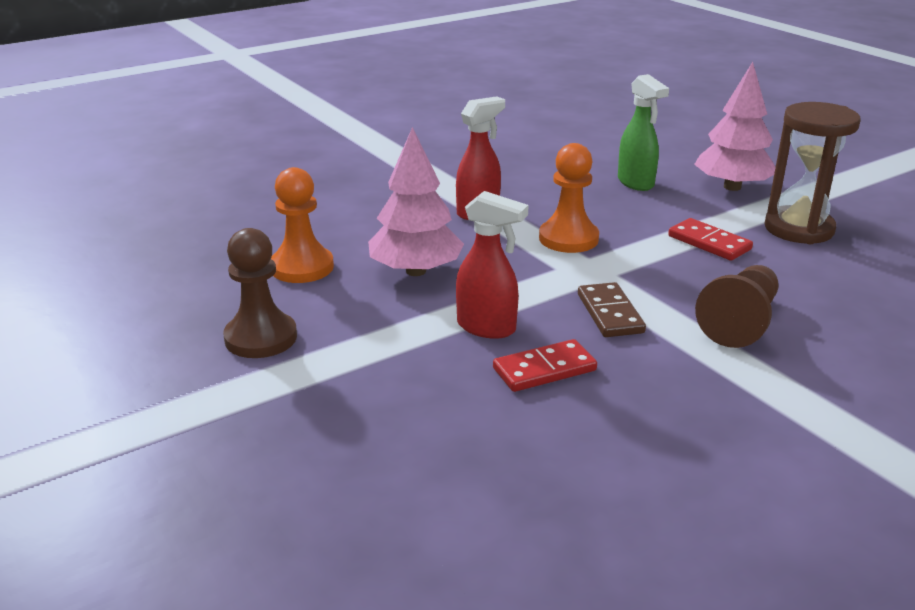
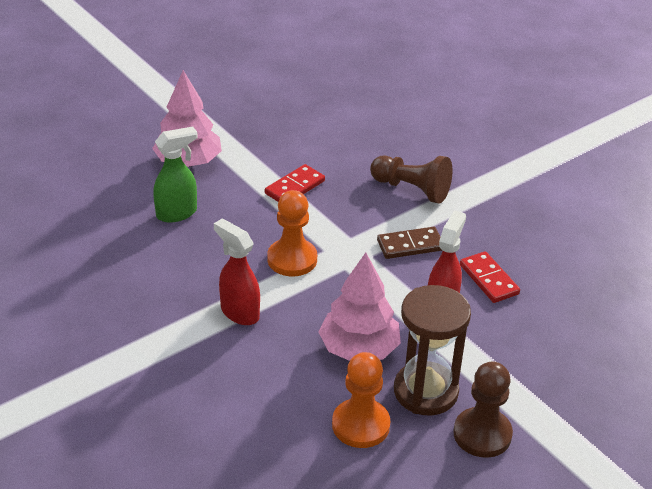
camera: 95 degrees left, 10 degrees up
(798, 229) = (268, 142): brown hourglass -> brown hourglass (425, 391)

